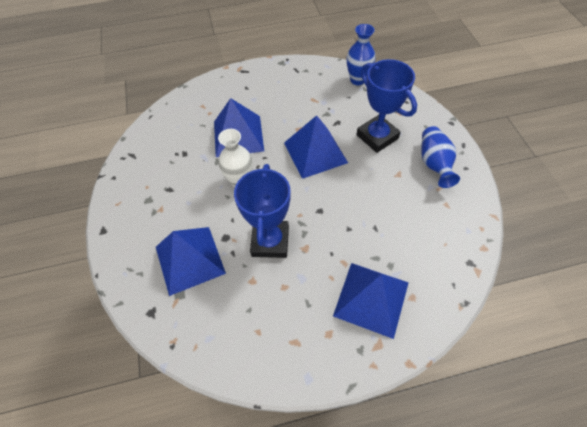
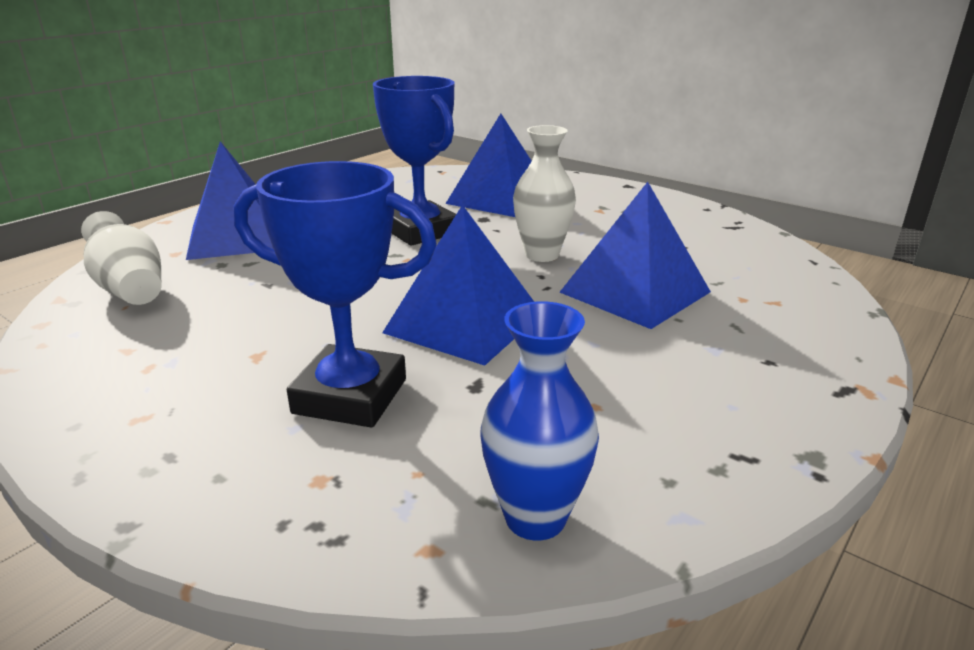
camera: 140 degrees right, 30 degrees down
(434, 164) = (169, 401): blue vase -> none
(441, 262) = (130, 288): none -> white vase

